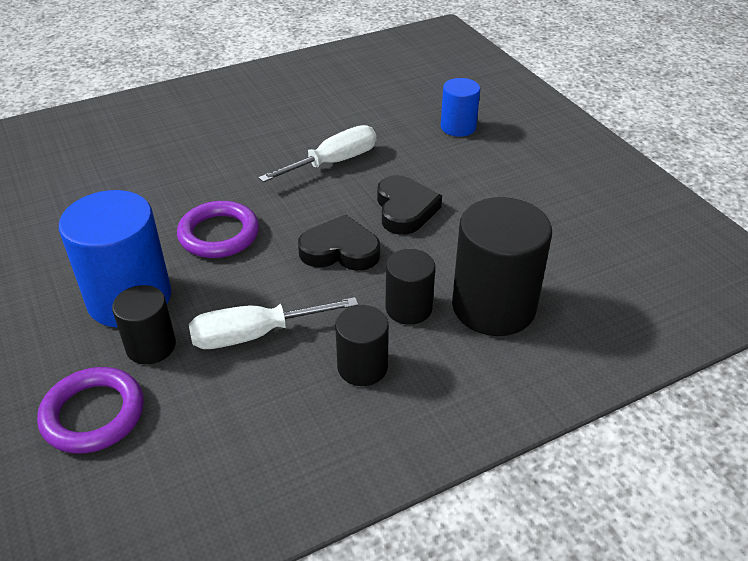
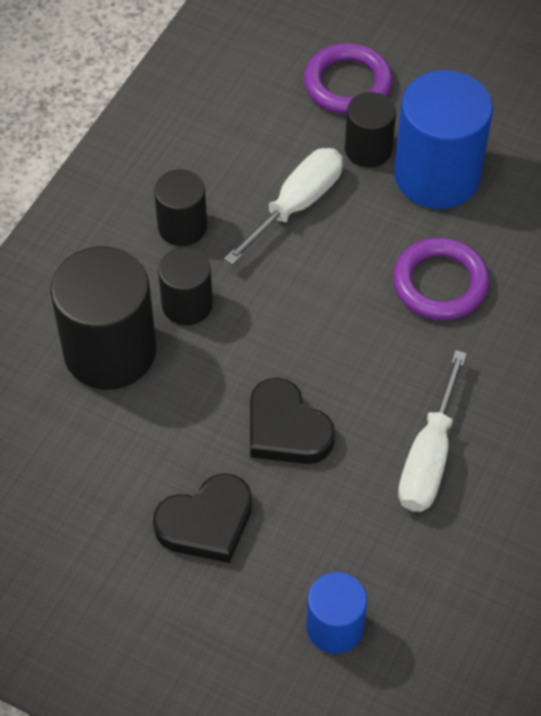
camera: 145 degrees right, 15 degrees up
(340, 250) = (305, 333): black heart -> black heart (206, 523)

